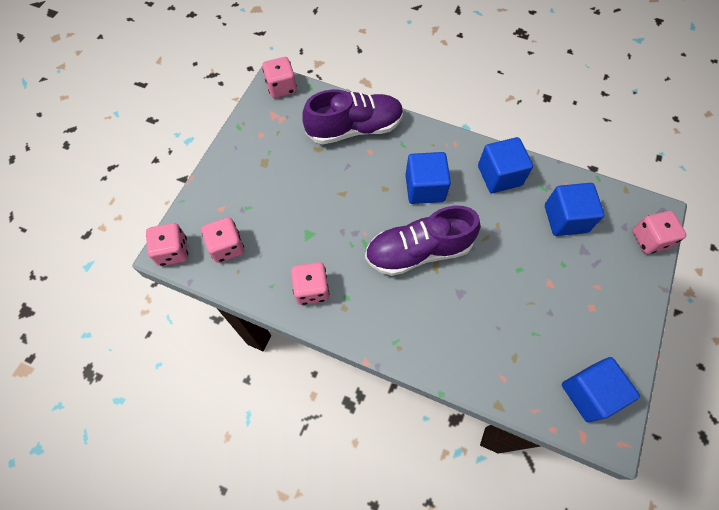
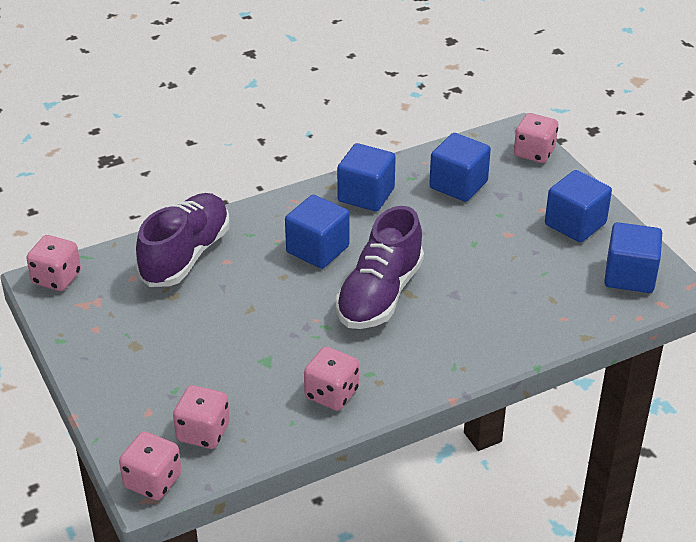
camera: 50 degrees left, 25 degrees down
(605, 318) = (575, 224): none -> blue cube

